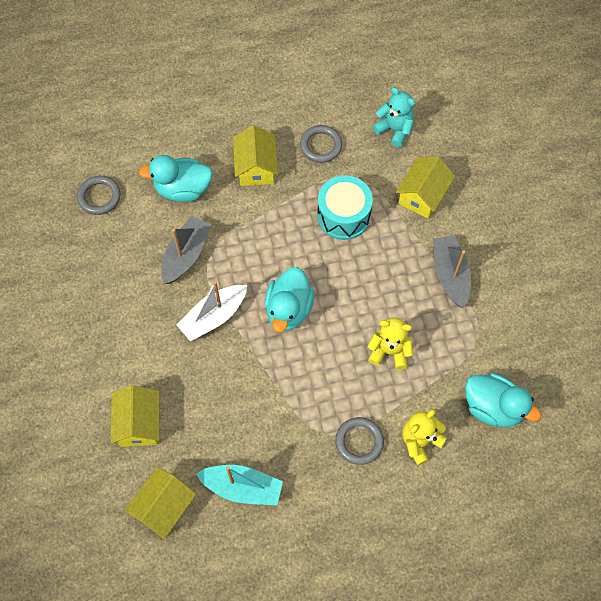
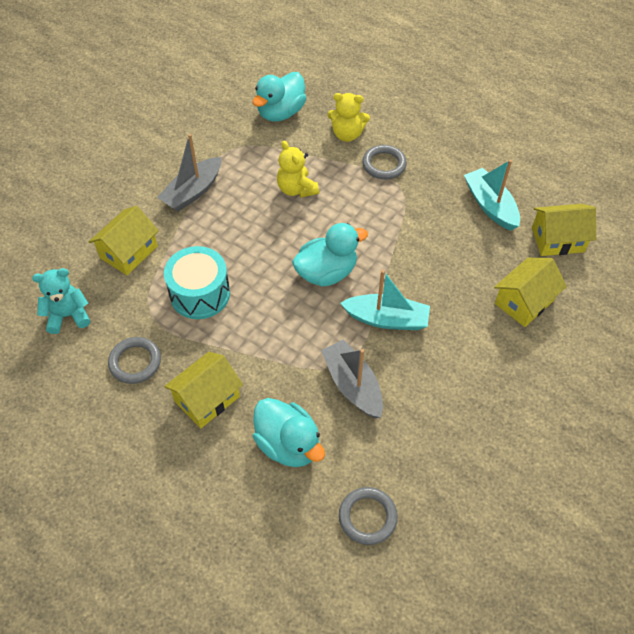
camera: 130 degrees left, 10 degrees down
(186, 255) = (353, 385): grey boat -> grey boat turned 75 degrees clockwise
(214, 316) = (386, 319): white boat -> turquoise boat
(394, 130) = (68, 316): turquoise teddy bear -> turquoise teddy bear turned 75 degrees clockwise
(422, 196) = (129, 252): yellow house -> yellow house turned 45 degrees counterclockwise
(493, 407) = (281, 112): turquoise duck -> turquoise duck turned 135 degrees counterclockwise

